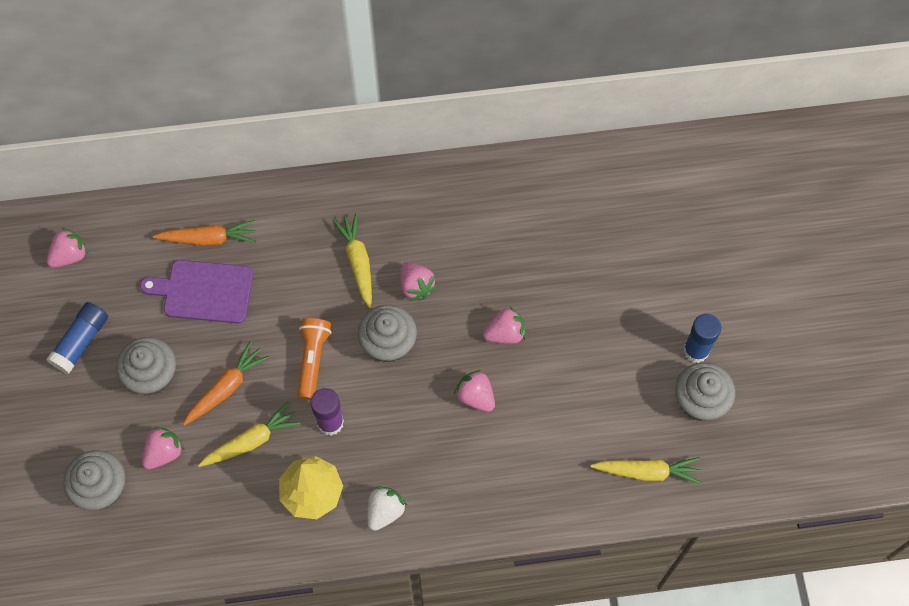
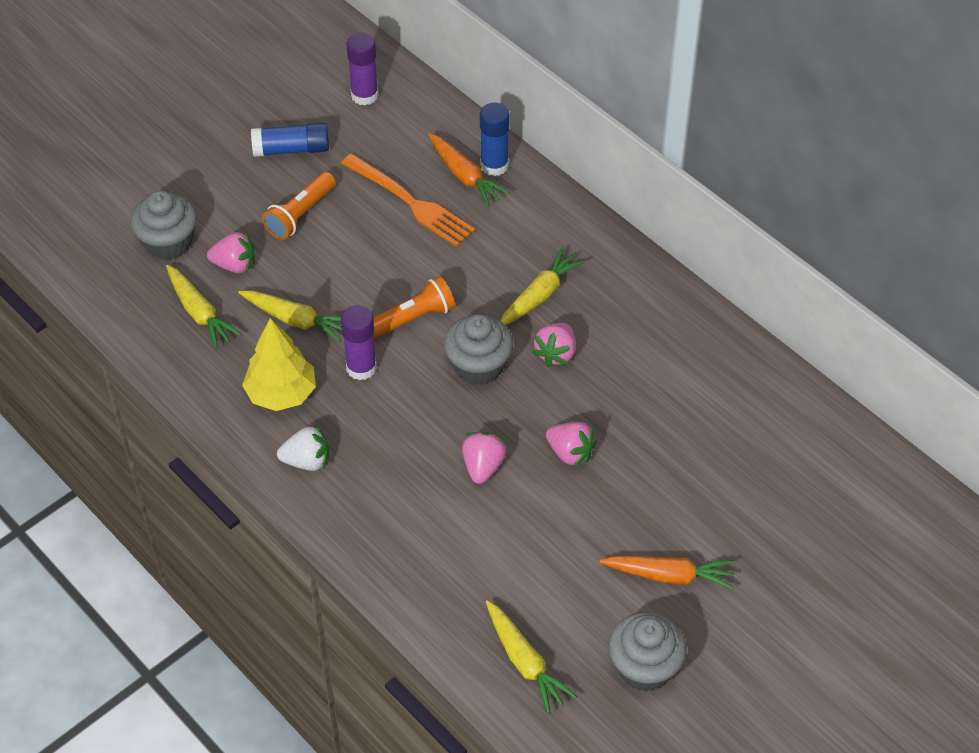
camera: 55 degrees right, 15 degrees down
(70, 255) = (364, 95): pink strawberry -> purple glue stick
(152, 375) = (300, 215): grey cupcake -> orange flashlight
(190, 505) = (199, 313): none -> yellow carrot
(204, 291) = (411, 203): purple cutting board -> orange fork
(226, 388) = (332, 272): orange carrot -> orange carrot (669, 576)
(696, 350) = (698, 631): blue glue stick -> blue glue stick (494, 165)

